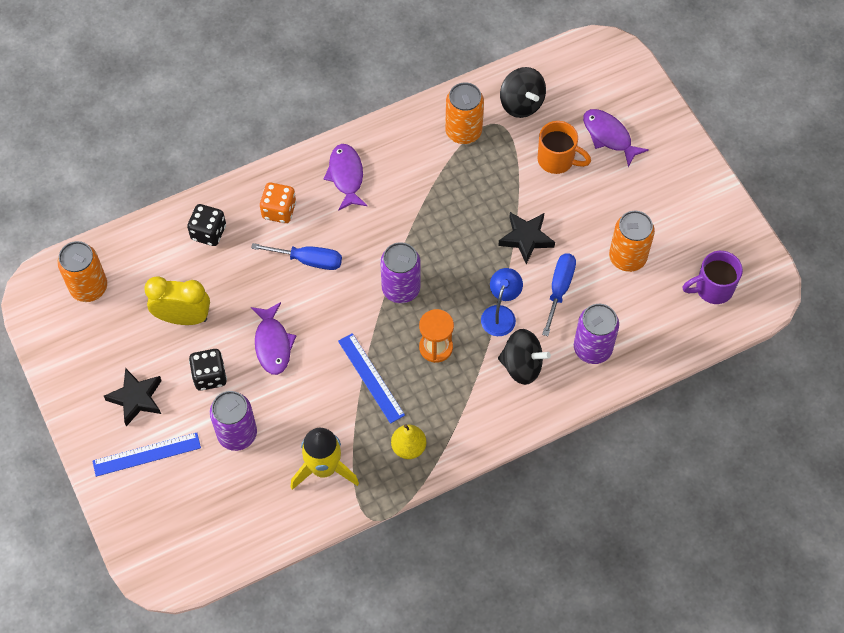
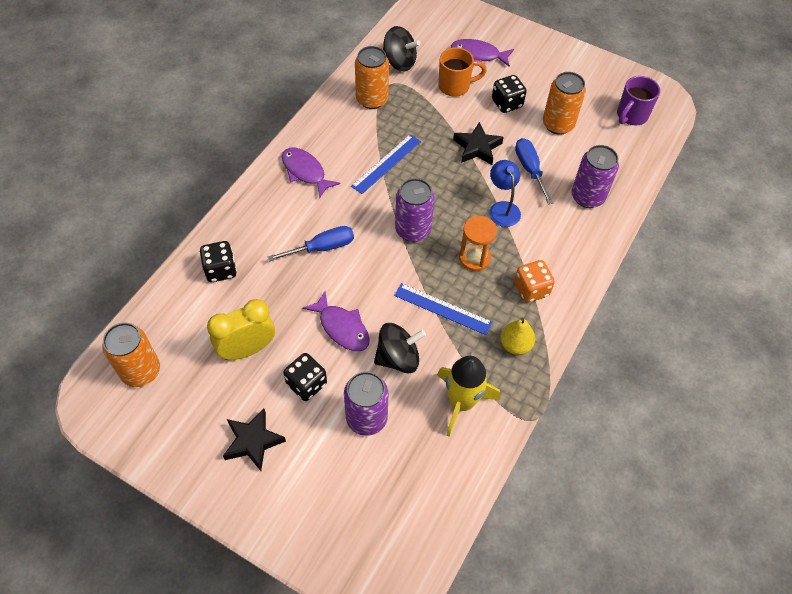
camera: 35 degrees left, 5 degrees down
(146, 454) = (298, 485): blue ruler -> blue ruler (386, 163)
(279, 210) = (269, 223): orange dice -> orange dice (531, 289)
(522, 365) = (548, 236): black spinning top -> black spinning top (398, 358)
(594, 207) = (507, 103): none -> black dice

